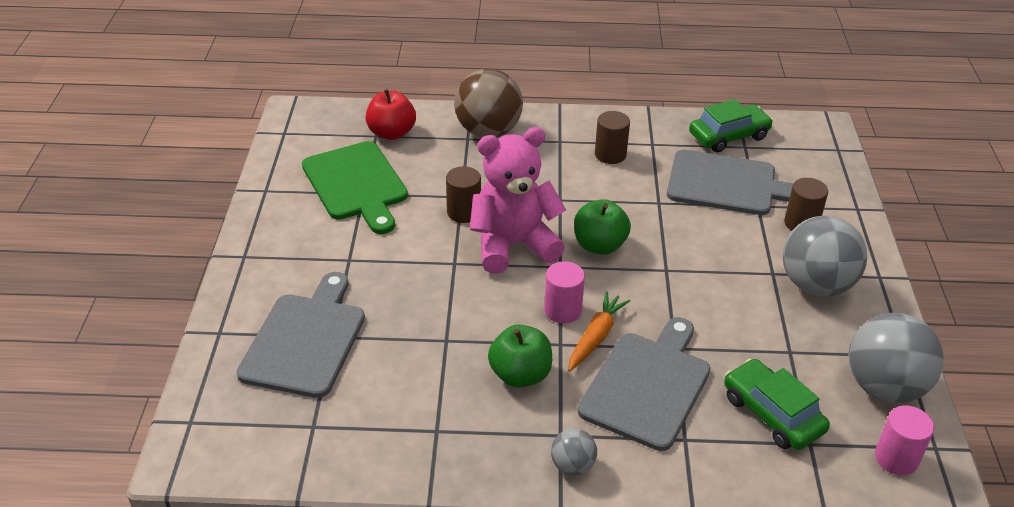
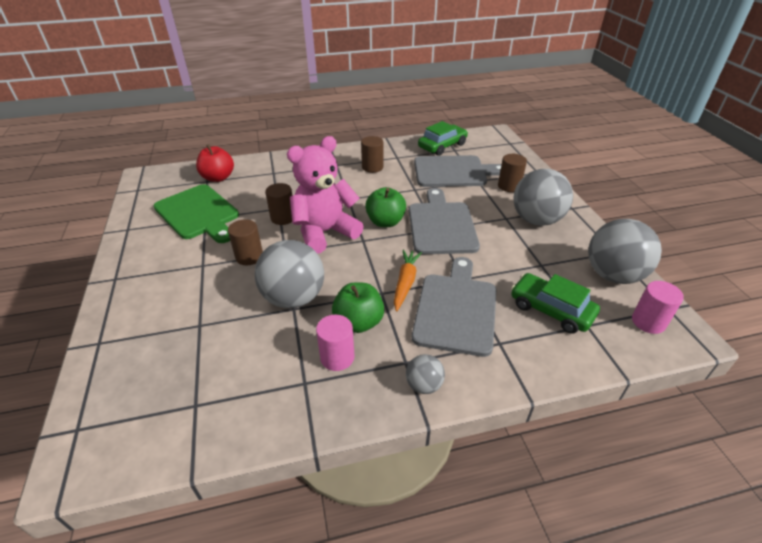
camera: 15 degrees left, 0 degrees up
(305, 340) = (176, 333): grey cutting board -> grey cutting board (441, 225)
(408, 260) = (249, 256): none -> brown cylinder
(450, 327) = (294, 298): none -> grey ball
(488, 131) = (286, 166): brown ball -> none
(563, 310) = (375, 269): pink cylinder -> pink cylinder (337, 357)

